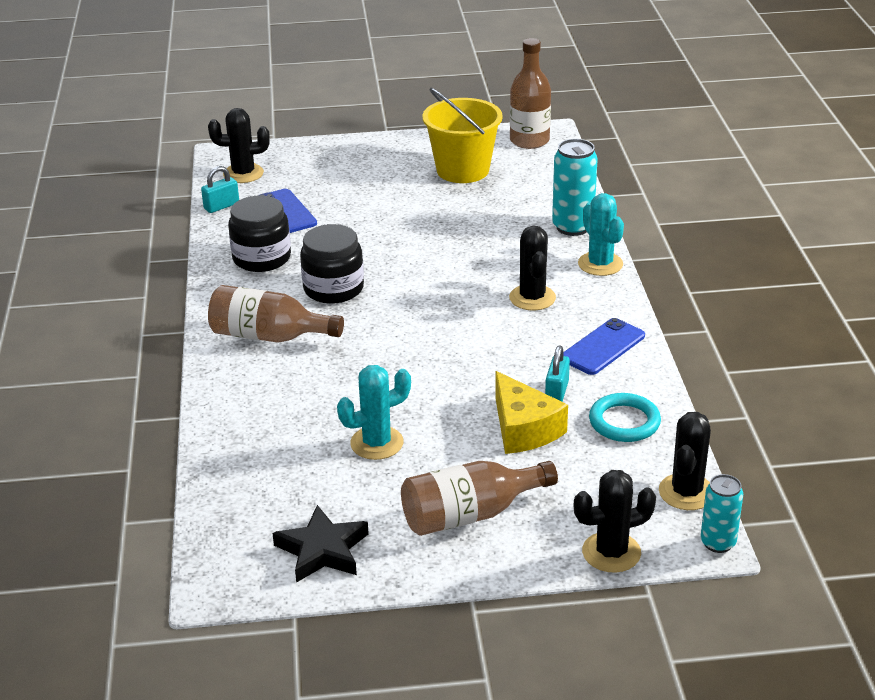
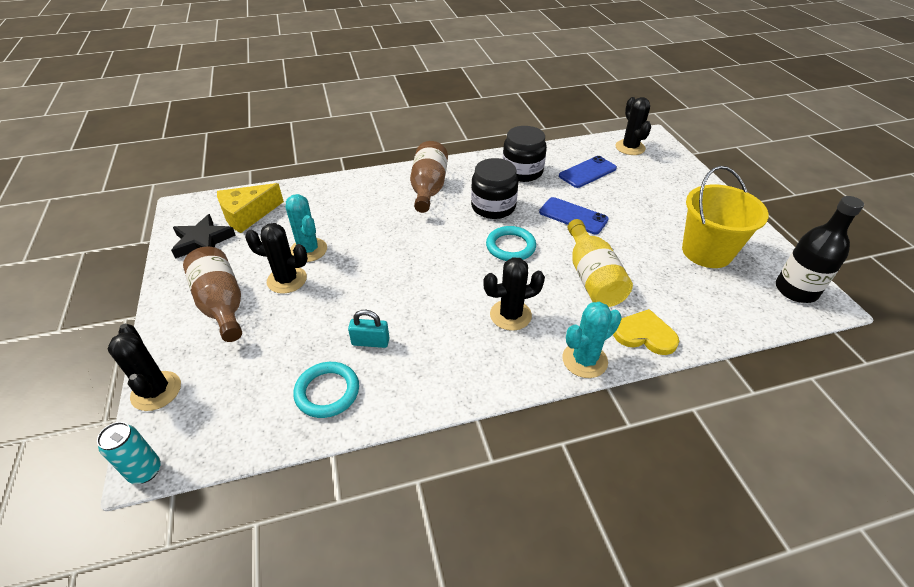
camera: 80 degrees right, 10 degrees up
(221, 206) = (581, 146): turquoise padlock -> none
(418, 285) = (510, 246): none -> turquoise ring
(486, 241) = (592, 278): none -> yellow bottle
(523, 429) = (320, 325): yellow cheese -> yellow cheese (247, 215)
(529, 141) = (796, 290): brown bottle -> black bottle
(572, 227) = (645, 334): turquoise can -> yellow heart
(602, 347) = (441, 370): blue phone -> blue phone (573, 216)
(686, 492) = (221, 444): black cactus -> black cactus (287, 280)

